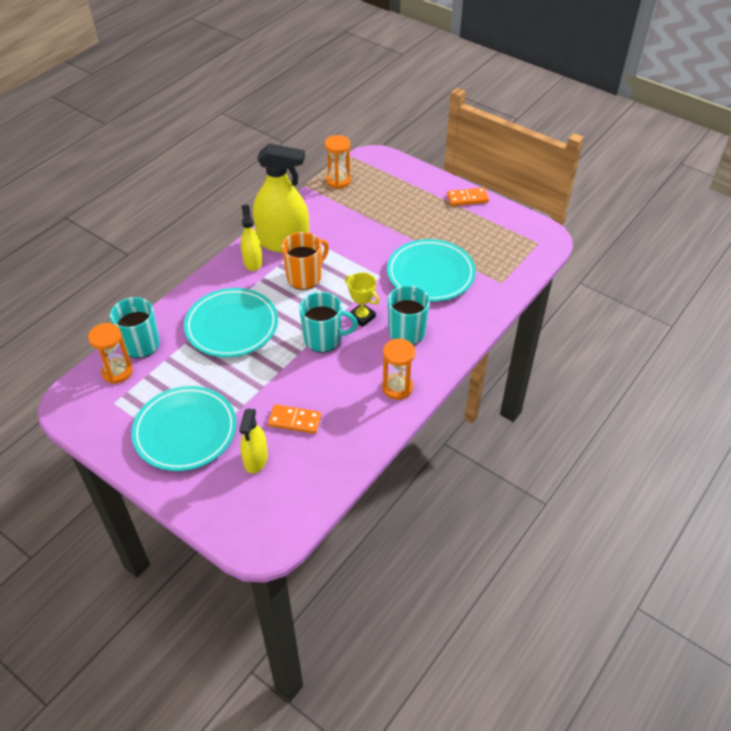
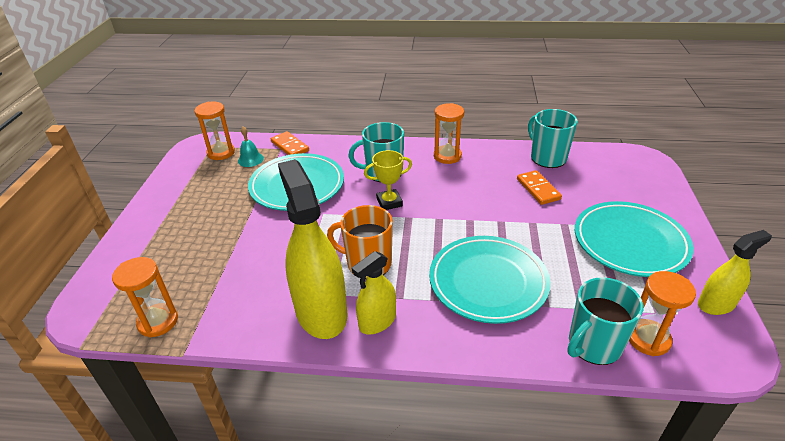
camera: 120 degrees left, 10 degrees down
(255, 459) = (595, 191): yellow spray bottle -> yellow spray bottle (716, 304)
(323, 339) = (438, 212): turquoise mug -> turquoise mug (547, 158)
(362, 317) = (389, 202): yellow trophy -> yellow trophy turned 60 degrees clockwise
(467, 198) = (156, 203): orange domino -> orange domino (290, 146)
(495, 259) = (250, 159): none -> turquoise bell
(521, 245) = (221, 153): none -> orange hourglass

